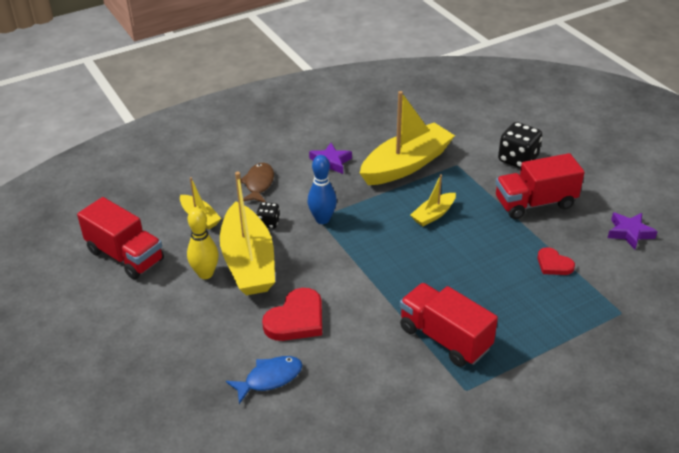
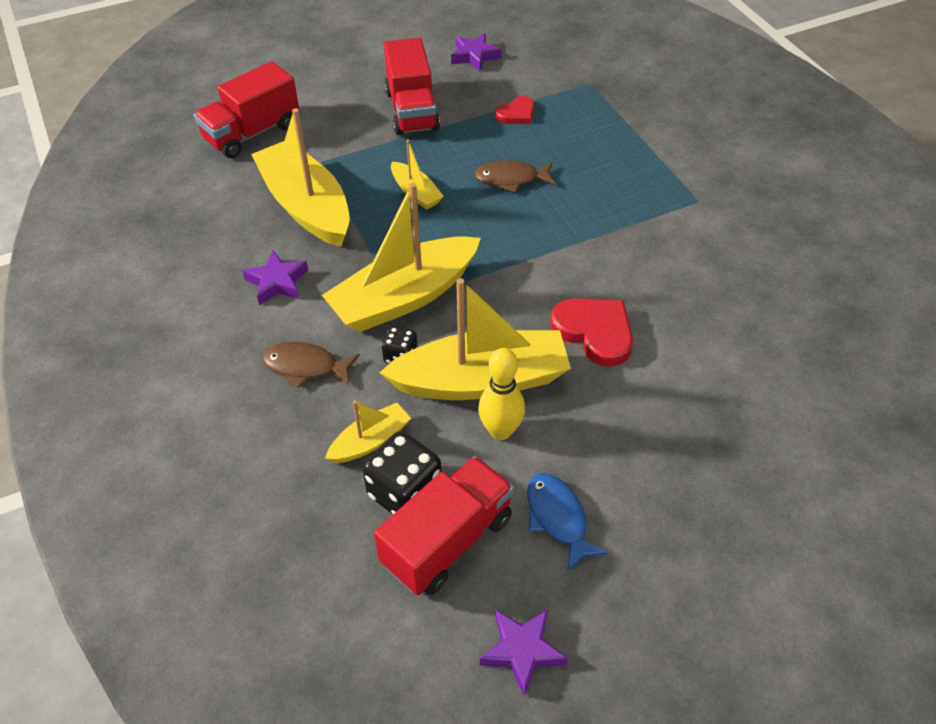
camera: 85 degrees left, 10 degrees up
(49, 291) = (522, 651): none -> purple star
(269, 378) = (693, 361): blue fish -> blue fish (558, 518)
(322, 219) = (404, 297): blue bowling pin -> yellow boat
(444, 338) = (626, 207): red truck -> red truck (252, 133)
(463, 265) = (510, 179): none -> brown fish
(518, 159) = (325, 111): black dice -> black dice (405, 492)

